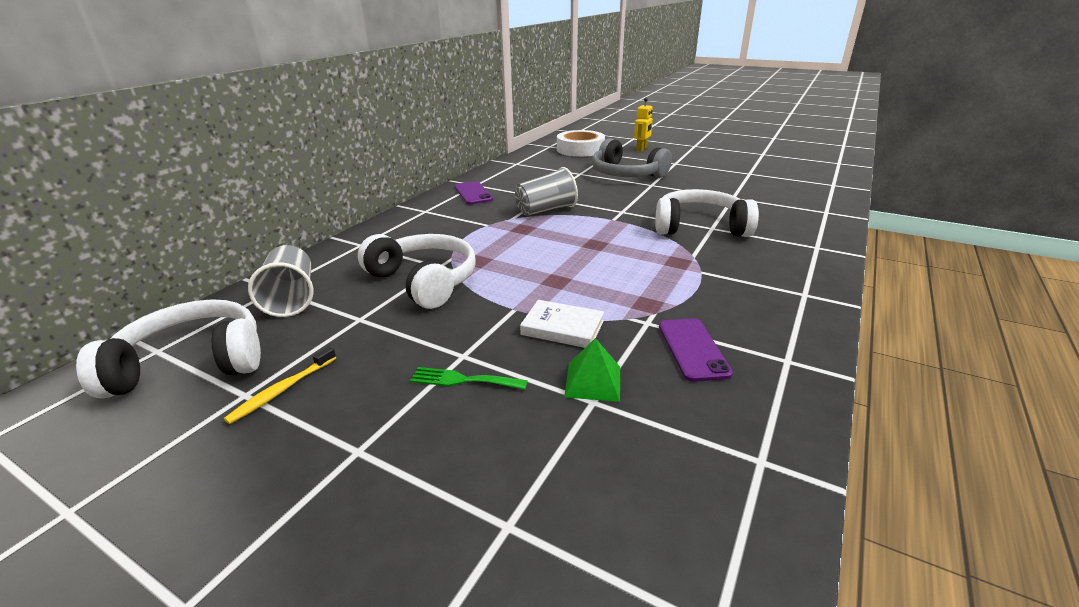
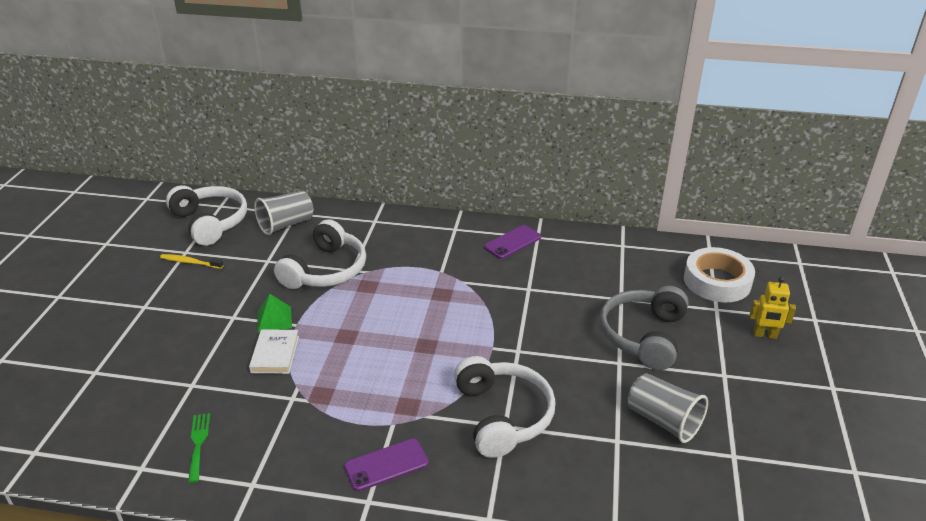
camera: 70 degrees right, 5 degrees up
(463, 380) = (207, 325): green fork -> green fork (198, 443)
(546, 210) = (493, 298): grey cup -> grey cup (663, 420)
(593, 381) = (212, 381): green pyramid -> green pyramid (274, 319)
(693, 349) = (259, 427): purple phone -> purple phone (386, 465)

